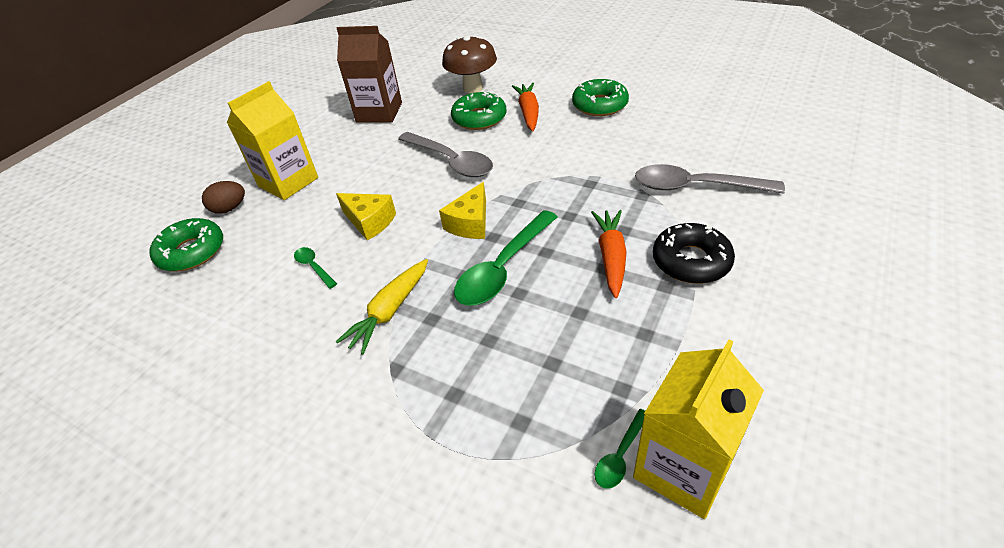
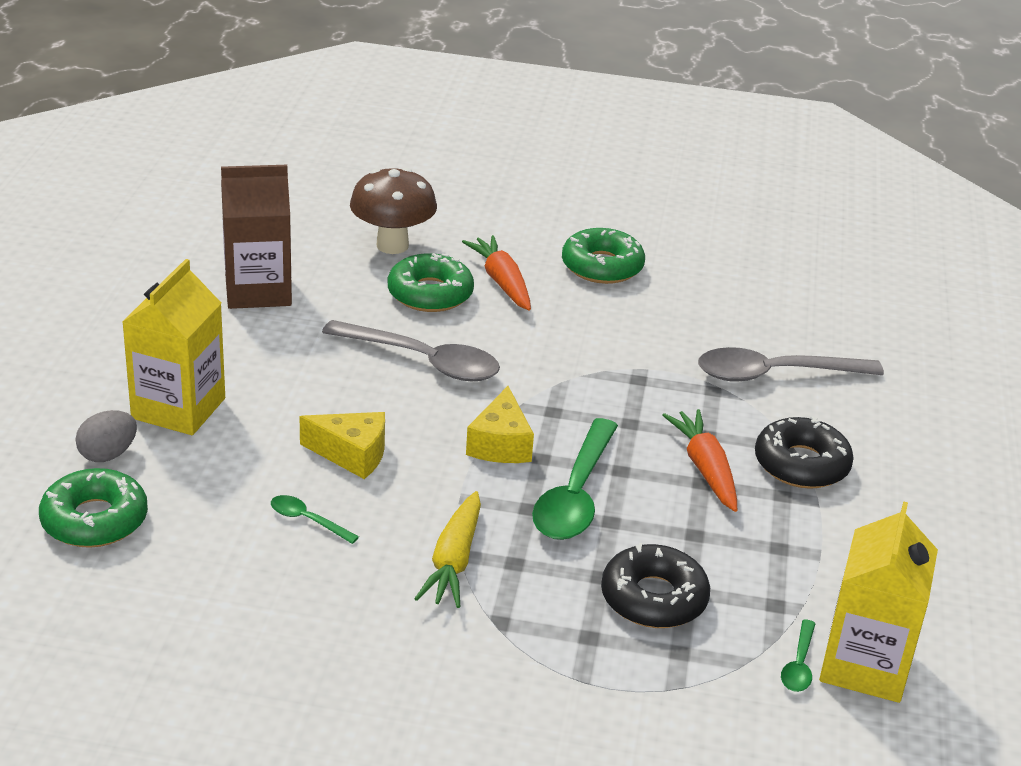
camera: 25 degrees left, 10 degrees down
(229, 208) = (108, 454): brown egg -> grey egg
(522, 366) = (653, 598): none -> black donut

